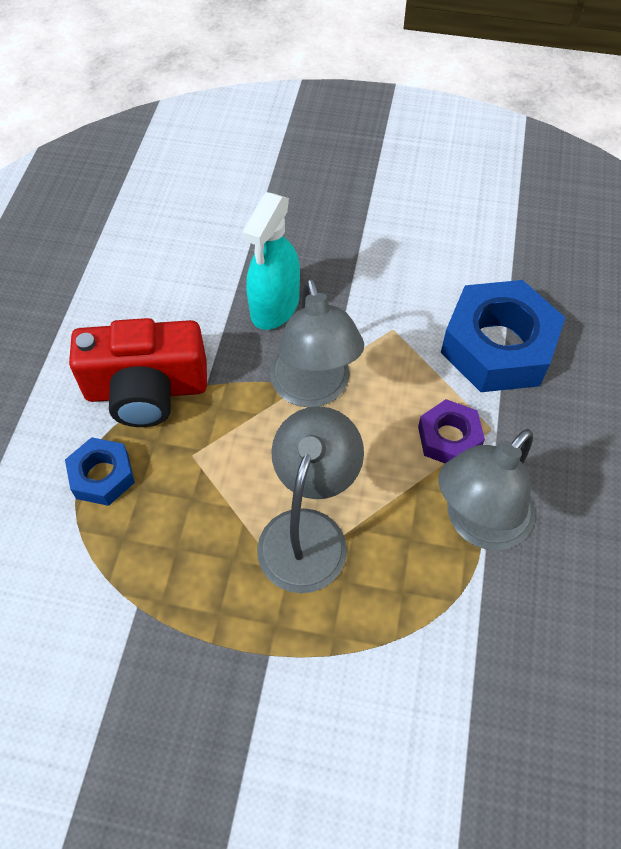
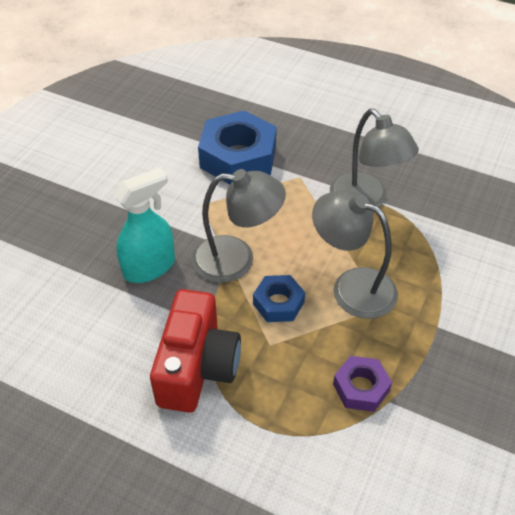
camera: 75 degrees left, 10 degrees down
(102, 476) = (270, 410): blue nut -> blue nut (278, 303)
(274, 306) = (149, 267): turquoise spray bottle -> turquoise spray bottle turned 75 degrees counterclockwise
(449, 438) = (300, 198): purple nut -> purple nut (361, 388)

